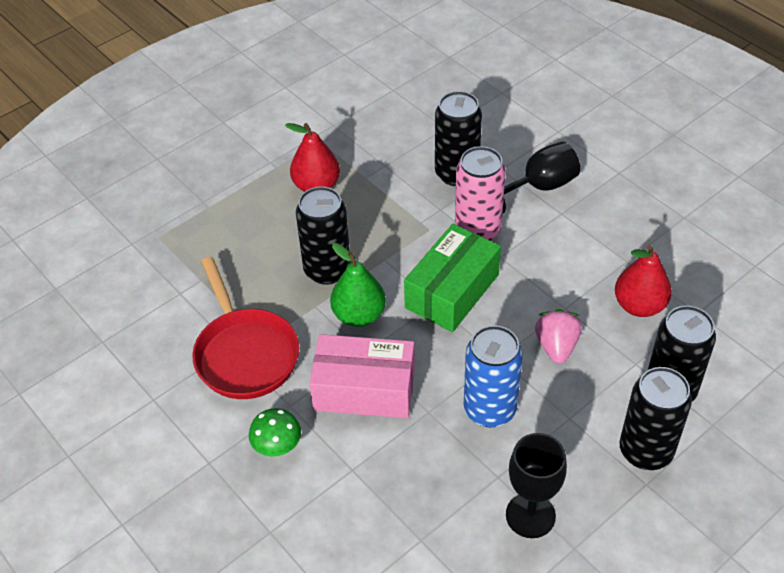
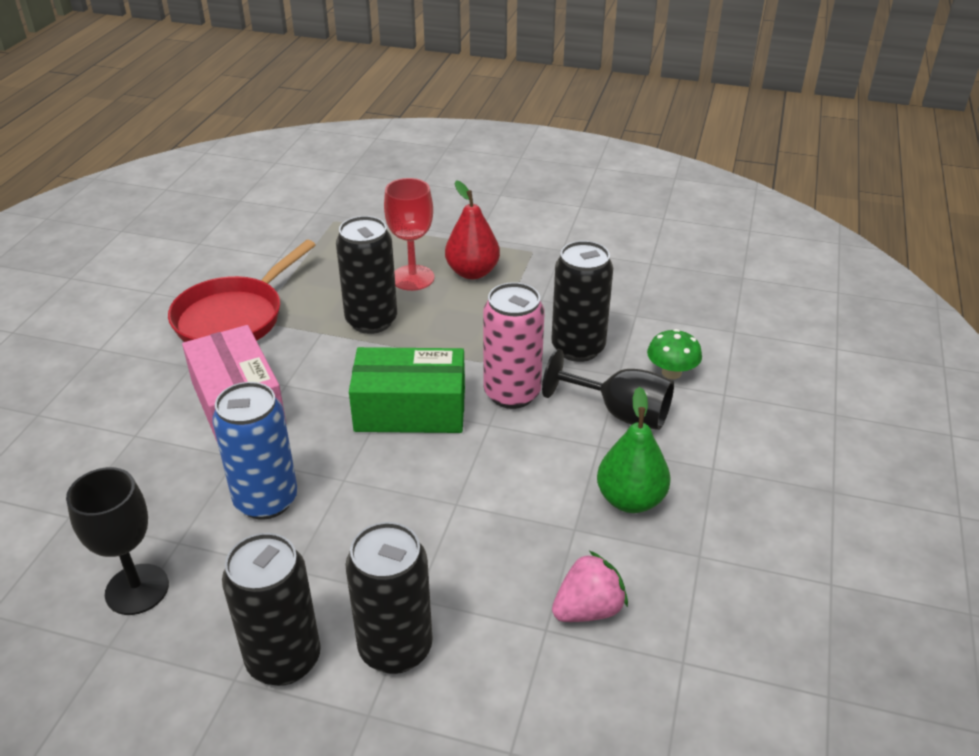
camera: 55 degrees right, 10 degrees down
(277, 446) = (138, 378): green mushroom -> green mushroom (671, 372)
(291, 223) = (412, 278): none -> red goblet
(359, 315) = (329, 362): green pear -> green pear (630, 500)
(556, 346) = (392, 518): pink strawberry -> pink strawberry (588, 609)
(639, 305) = (511, 567): red pear -> none

